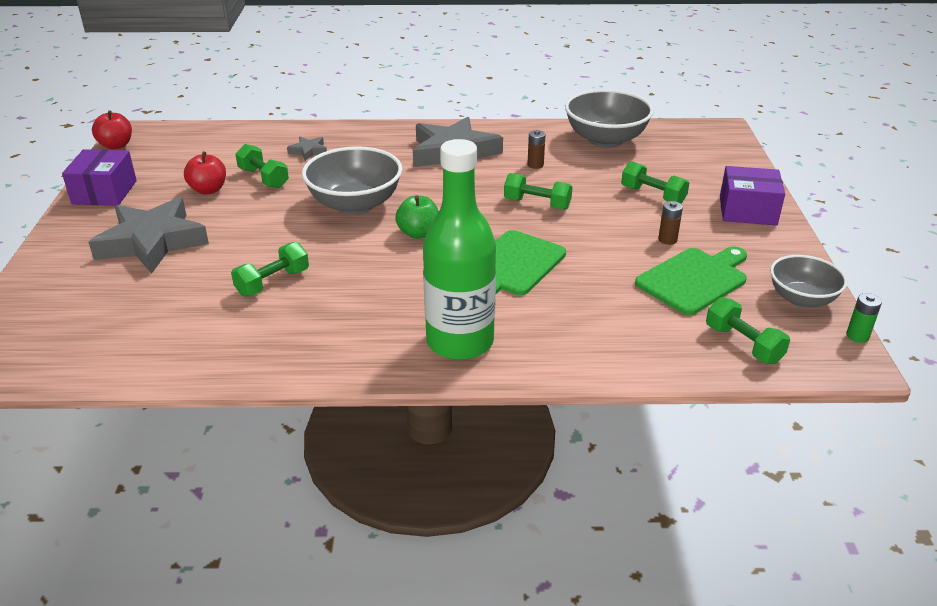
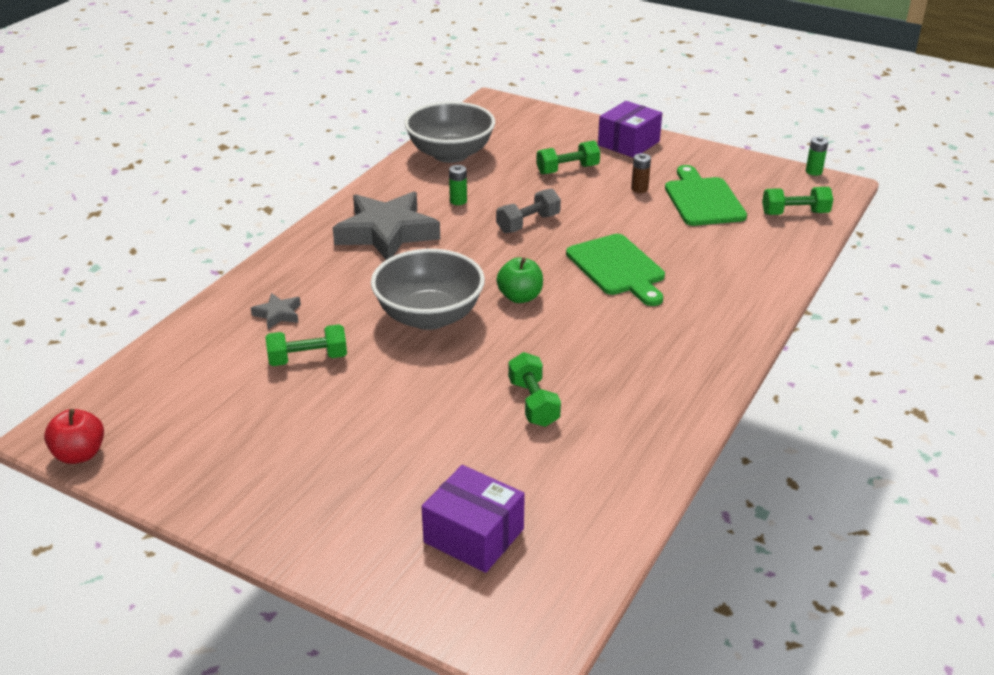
camera: 60 degrees left, 0 degrees up
(104, 192) = (208, 486): purple box -> purple box (473, 536)
(152, 242) = (375, 469): grey star -> none
(208, 190) = (292, 403): red apple -> none
(460, 342) = (708, 328): green bottle -> none
(535, 165) = (458, 201): brown battery -> green battery
(537, 204) = (528, 223): green dumbbell -> grey dumbbell
(801, 299) = (758, 172): grey bowl -> none

